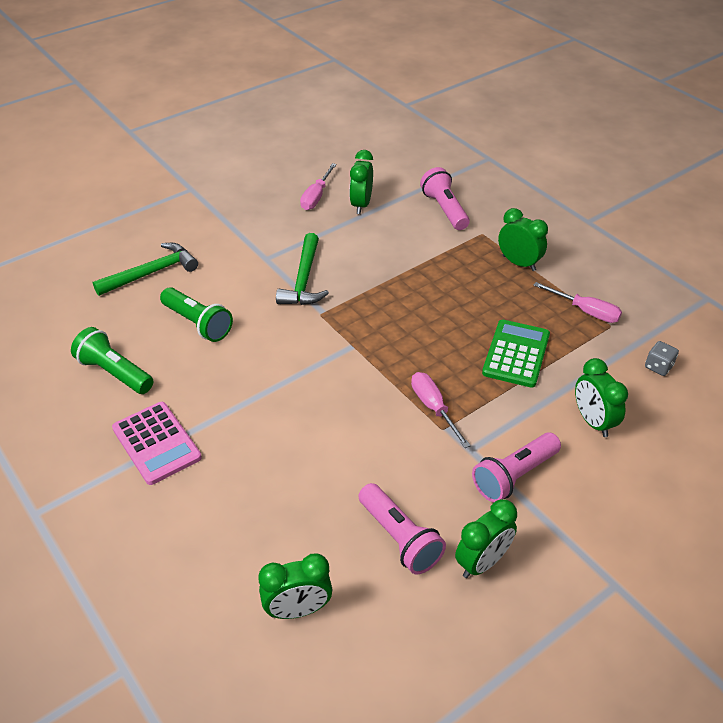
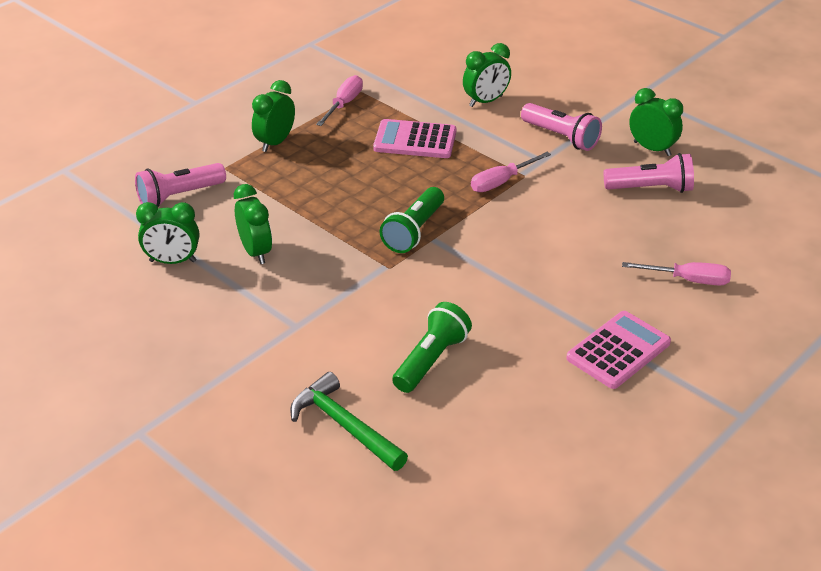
camera: 100 degrees left, 5 degrees down
(114, 373) = (533, 411): green flashlight -> green flashlight (414, 231)
(298, 610) = (743, 231): green clock -> green clock (255, 252)
(304, 279) = (331, 288): green hammer -> none
(316, 197) = (155, 302): pink screwdriver -> pink screwdriver (688, 280)
(399, 538) = (651, 188): pink flashlight -> pink flashlight turned 45 degrees clockwise
(516, 354) = (415, 140): green calculator -> pink calculator
(658, 366) = (408, 70): grey dice -> none

